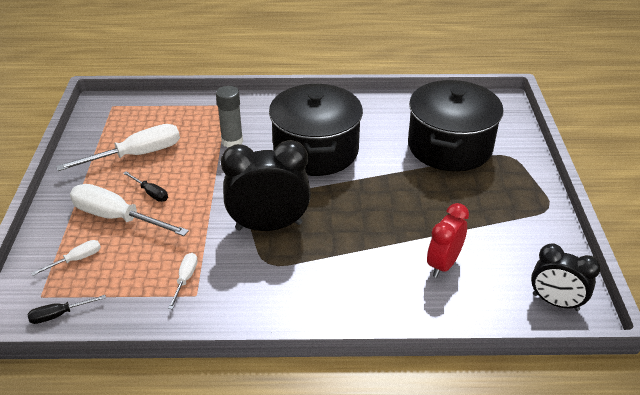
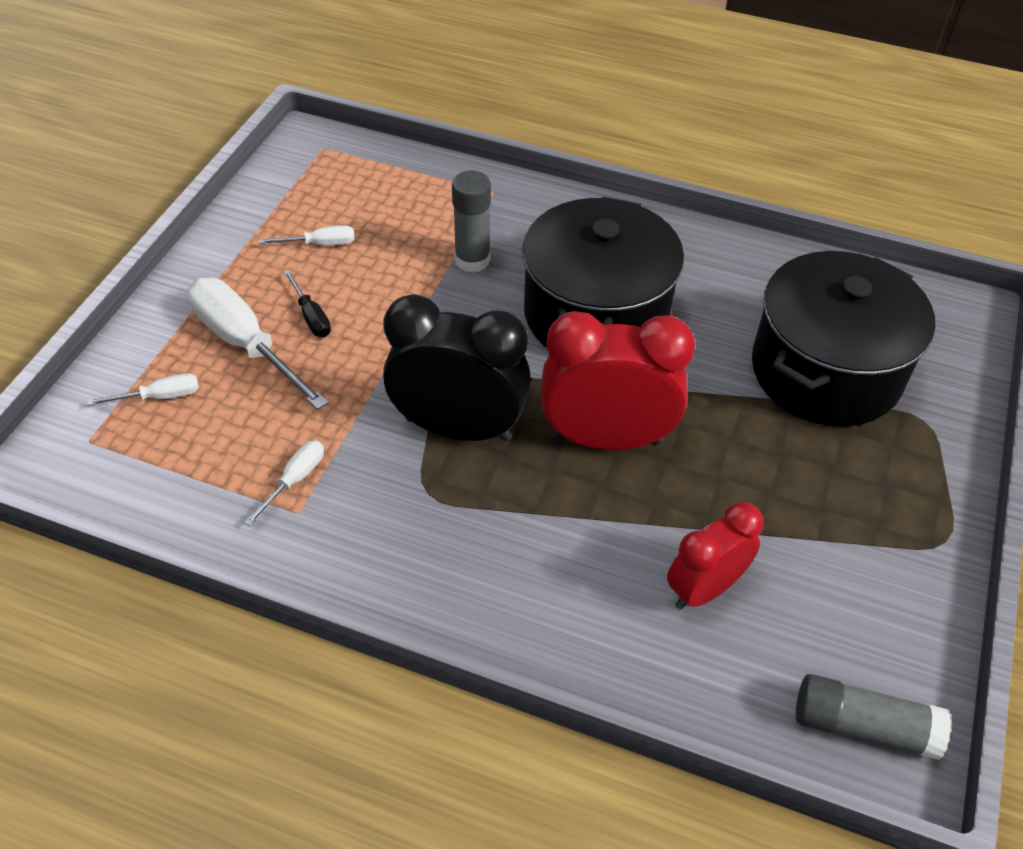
camera: 20 degrees right, 10 degrees up
(59, 315) = (99, 479): black screwdriver -> none
(136, 155) = (320, 244): white screwdriver -> white screwdriver, size x0.48
(354, 208) = (606, 438): none -> red clock
(555, 302) = (863, 726): black clock -> grey glue stick

